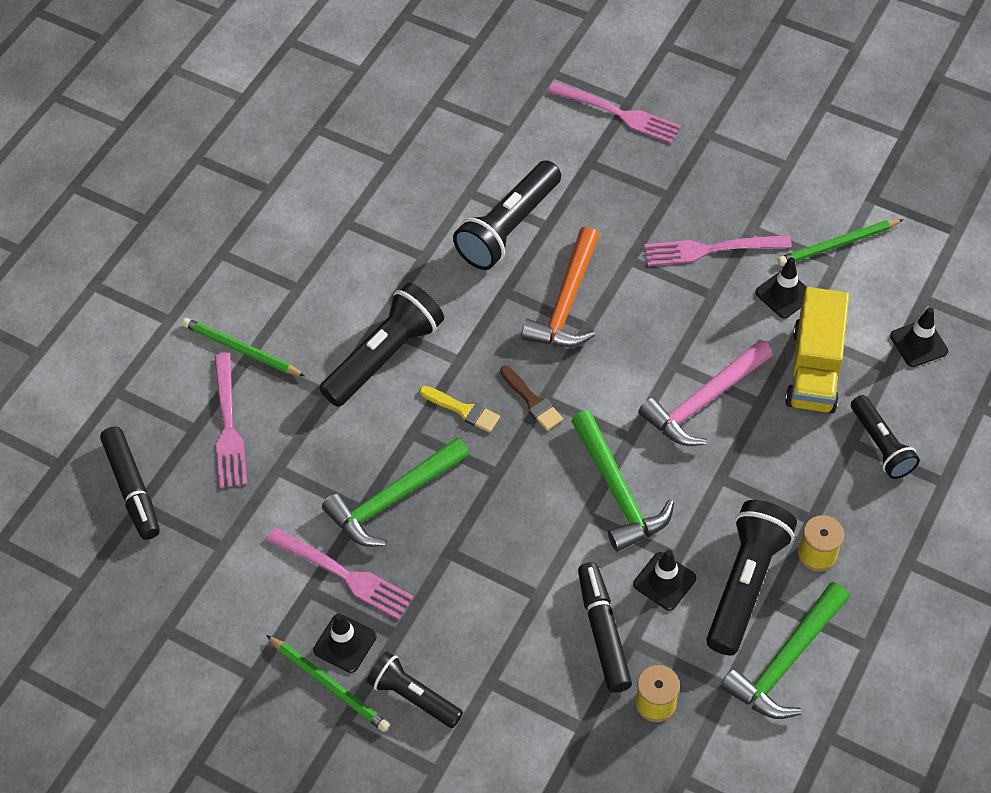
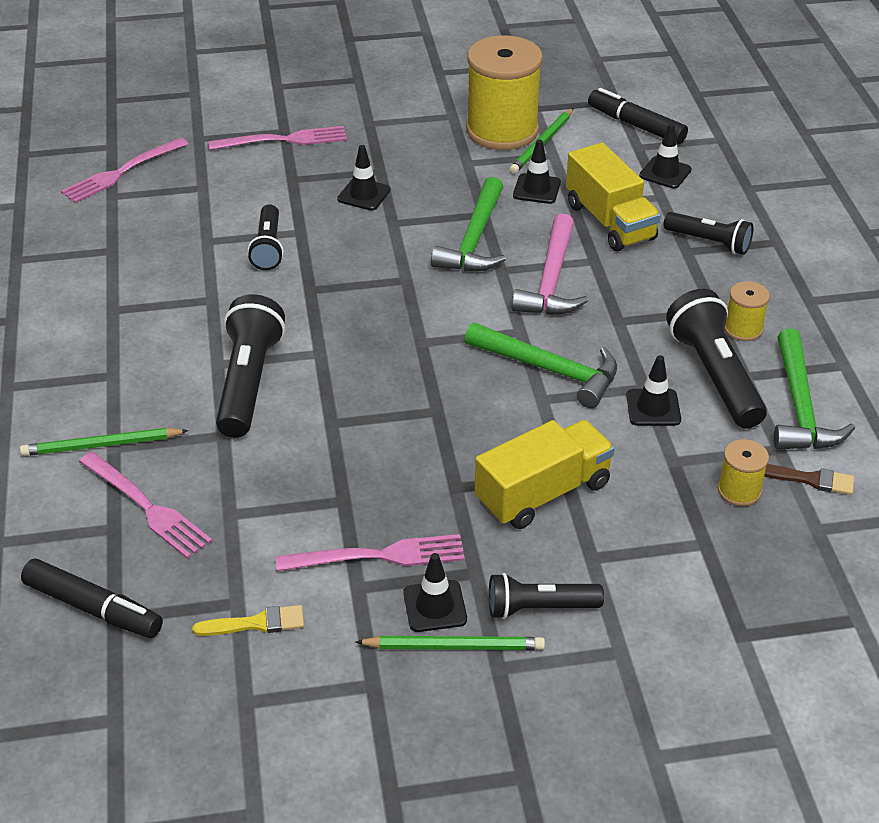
camera: 40 degrees left, 15 degrees down
(394, 499) = (365, 476): green hammer -> green hammer (475, 239)
(463, 410) = (360, 384): yellow brush -> yellow brush (256, 623)
(506, 601) = (543, 493): none -> yellow truck
(508, 228) = (268, 248): black flashlight -> black flashlight, size x0.62
(532, 401) = (413, 348): brown brush -> brown brush (809, 479)
(567, 302) = (371, 271): orange hammer -> none
(603, 631) = (644, 468): black marker -> black marker (636, 125)
(632, 214) = (364, 194): none -> black traffic cone
(710, 250) = (450, 188): pink fork -> pink fork (121, 173)
(816, 208) = (502, 130): none -> yellow spool

